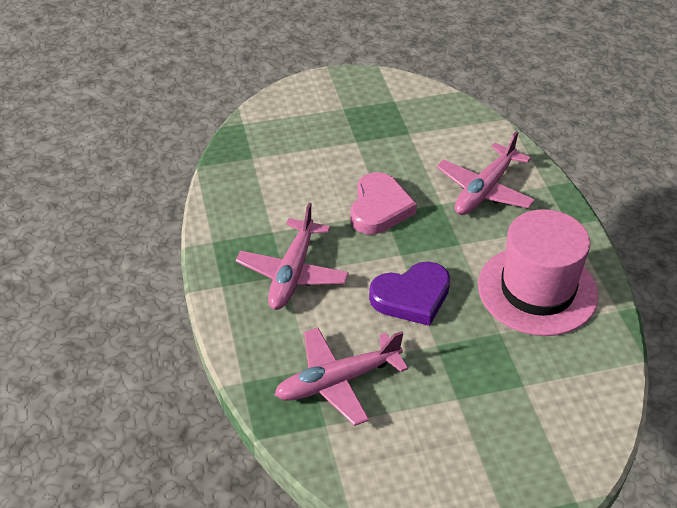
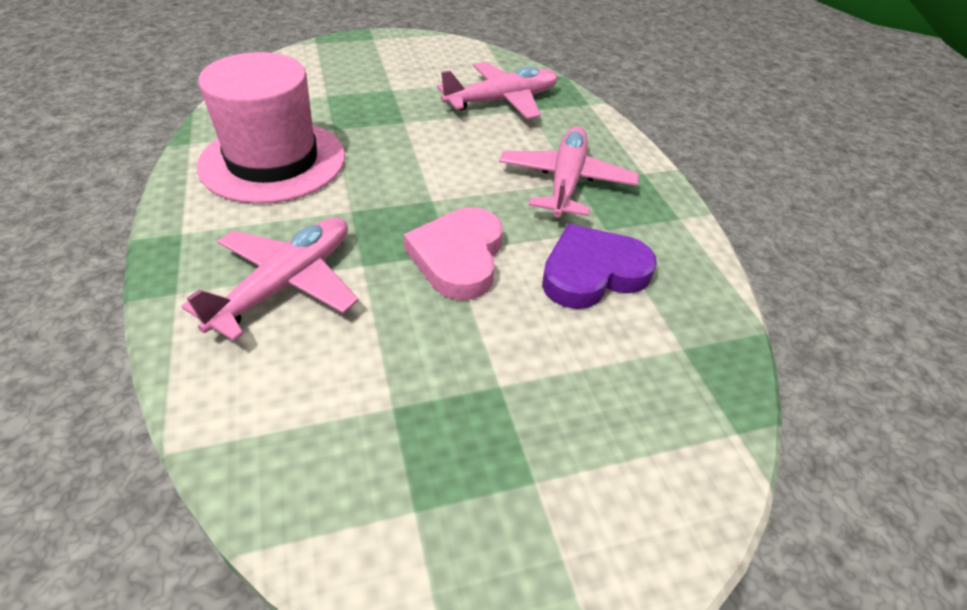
camera: 175 degrees right, 0 degrees up
(412, 297) = (424, 158): purple heart -> purple heart (592, 273)

